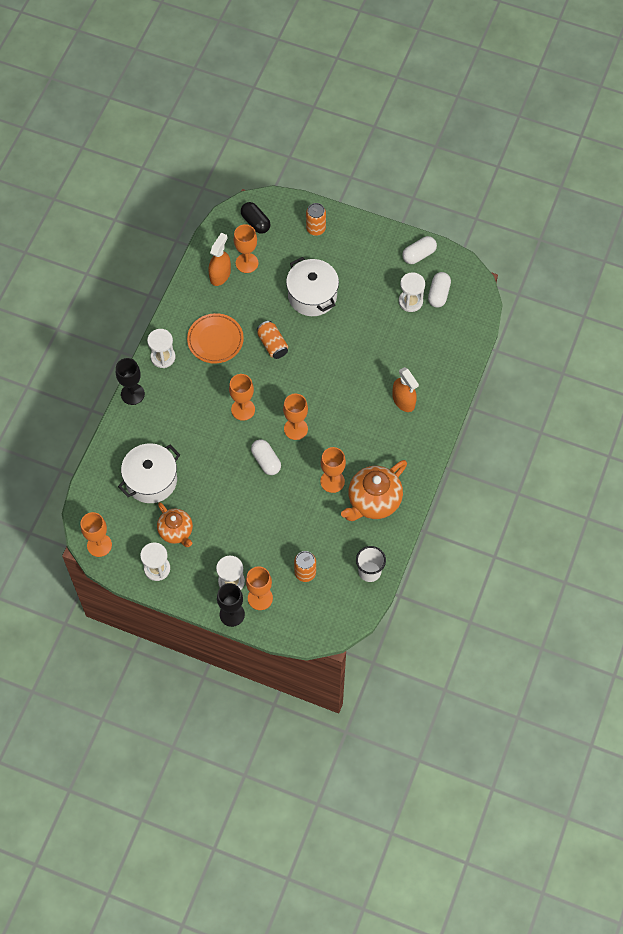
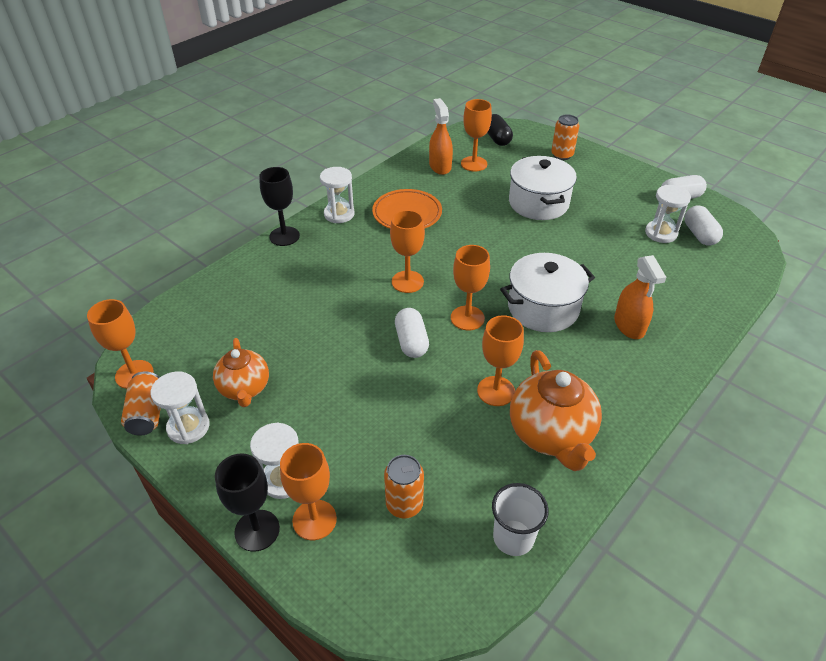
camera: 20 degrees right, 20 degrees down
(151, 480) = (250, 322): white pot -> white pot (543, 308)
(220, 275) = (440, 166): orange spray bottle -> orange spray bottle turned 60 degrees counterclockwise
(272, 344) = (473, 232): orange can -> orange can (147, 413)
(373, 501) = (551, 434): orange teapot -> orange teapot turned 75 degrees counterclockwise
(438, 294) = (699, 235): white capsule -> white capsule turned 45 degrees counterclockwise

